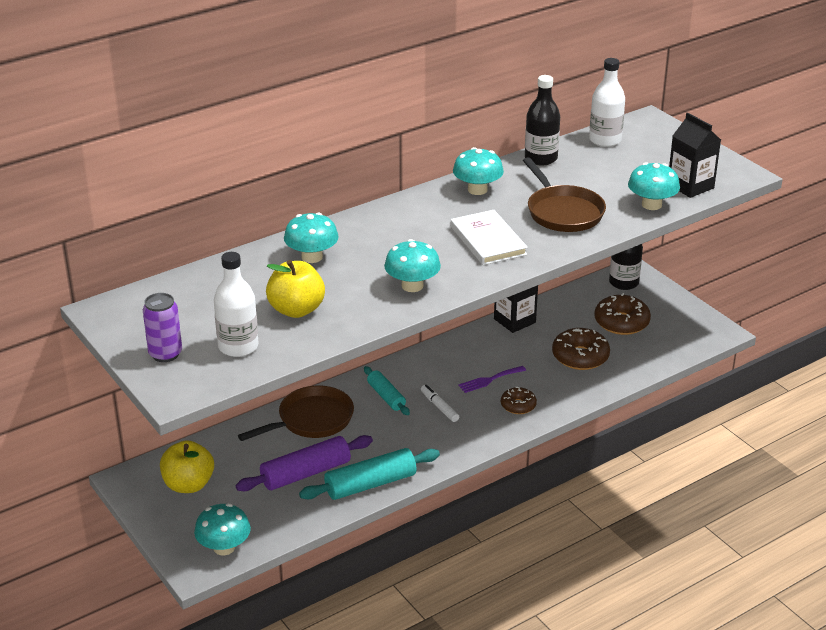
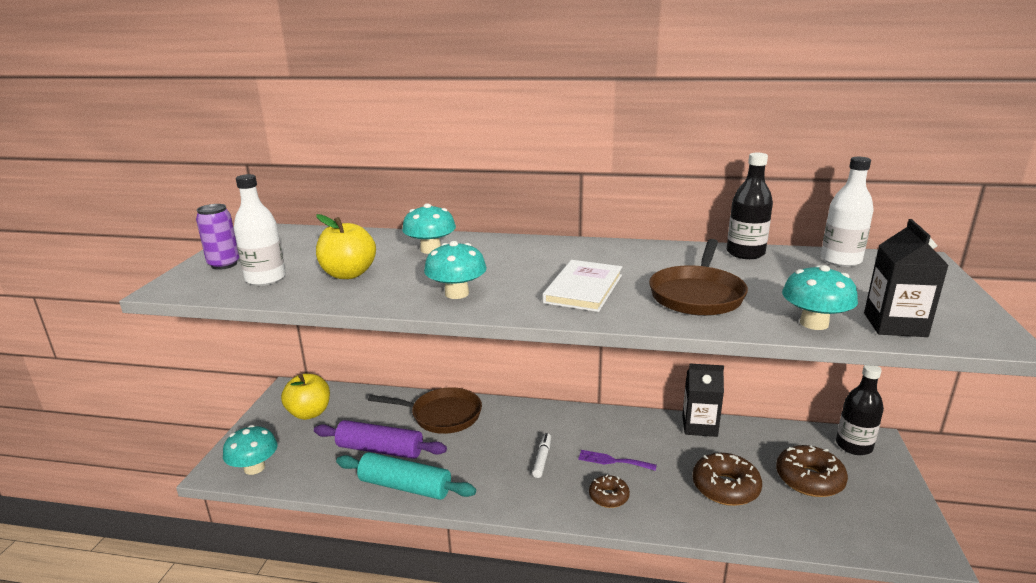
camera: 45 degrees right, 10 degrees down
(386, 396) = (515, 428): turquoise rolling pin -> none
(477, 190) = (643, 254): turquoise mushroom -> none

